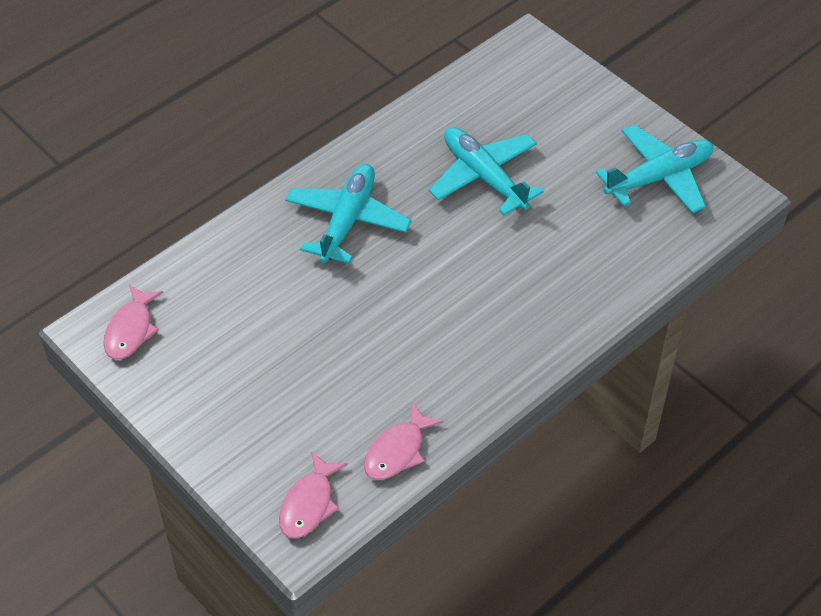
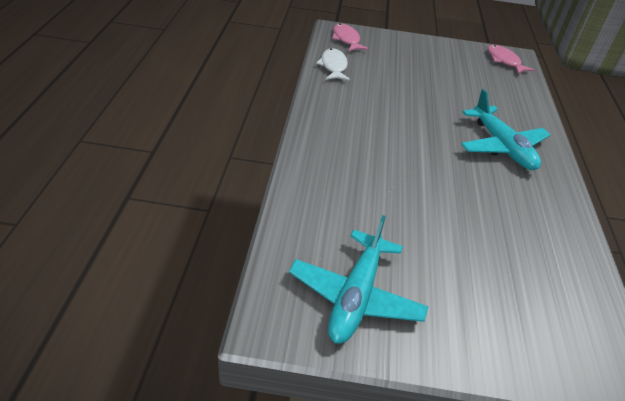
camera: 135 degrees right, 10 degrees down
(397, 451) = (333, 66): pink fish -> white fish
(484, 177) = (473, 217): turquoise plane -> none

